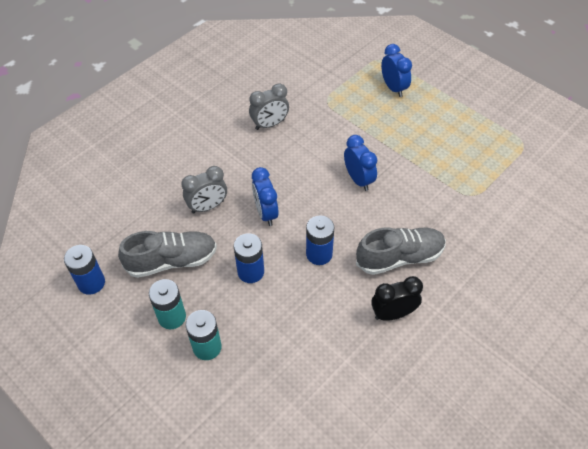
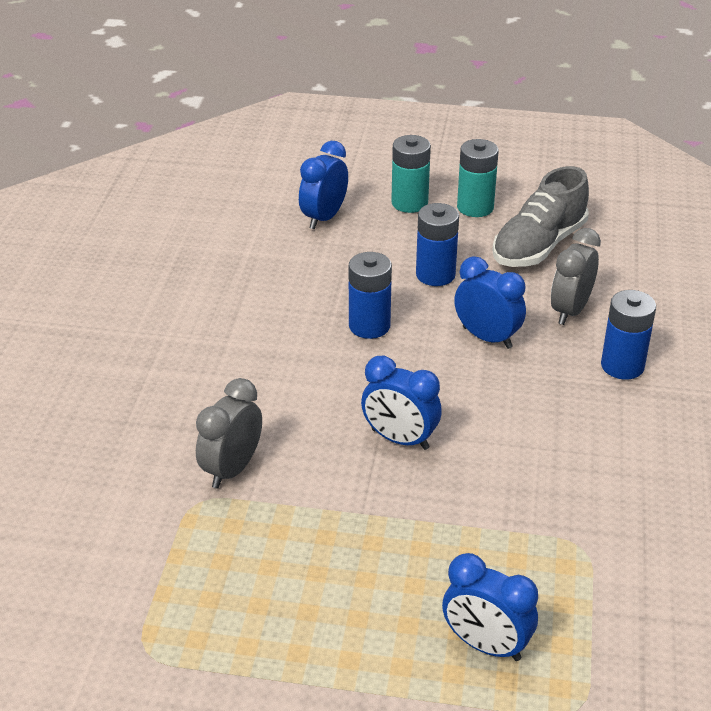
camera: 145 degrees right, 15 degrees down
(91, 283) = (596, 195): blue battery -> blue battery (622, 366)
(270, 124) = (625, 455): grey clock -> grey clock (232, 469)
(273, 366) = (324, 218): none -> blue clock
(393, 314) = (223, 309): black clock -> none
(399, 257) = (257, 368): grey shoe -> none

